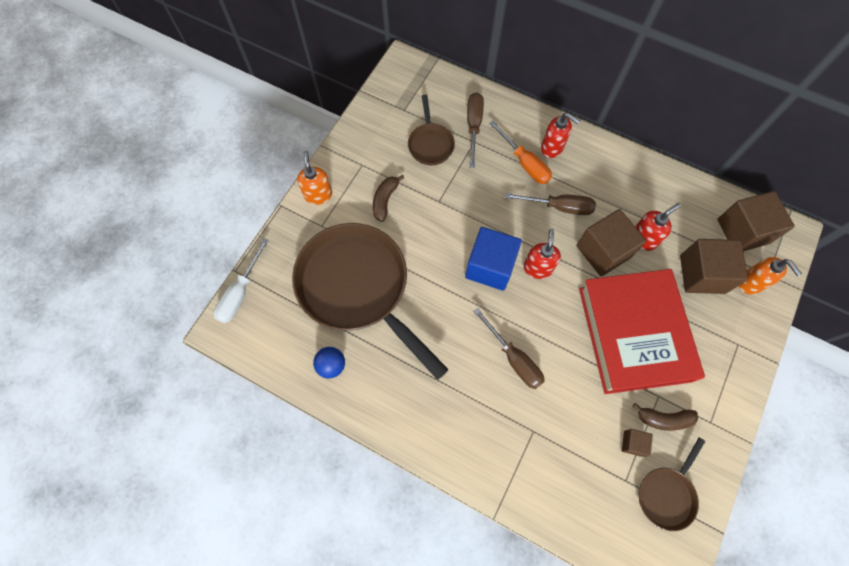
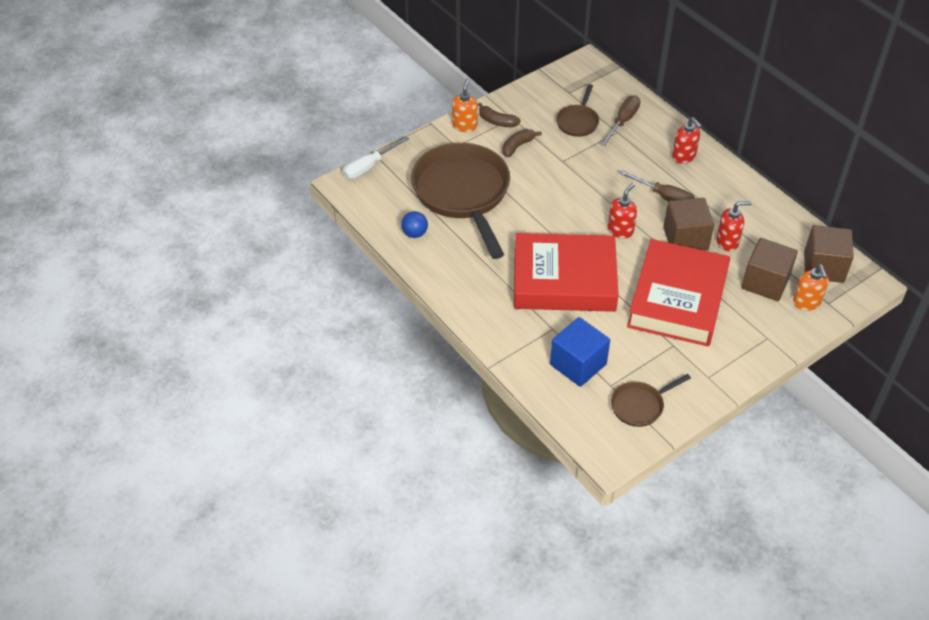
camera: 25 degrees right, 20 degrees down
(490, 267) = (580, 216): blue cube -> blue cube (578, 364)
(514, 358) = (564, 279): brown screwdriver -> red book
(524, 163) = (652, 159): orange screwdriver -> none
(633, 443) = (631, 365): brown cube -> none
(663, 419) = (668, 360): brown banana -> brown banana (497, 121)

